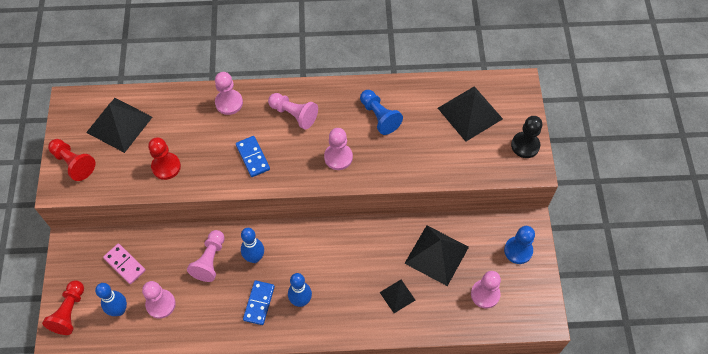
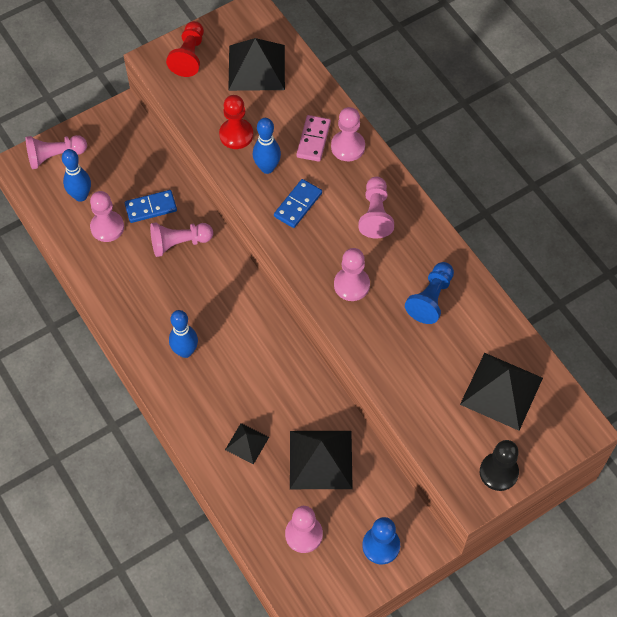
camera: 60 degrees right, 0 degrees up
(69, 312) = (55, 156): red pawn -> pink pawn
(125, 264) = (130, 172): pink domino -> pink domino (313, 140)
(254, 258) = (207, 282): blue bowling pin -> blue bowling pin (267, 168)
(259, 303) = (159, 314): blue domino -> blue domino (151, 207)

